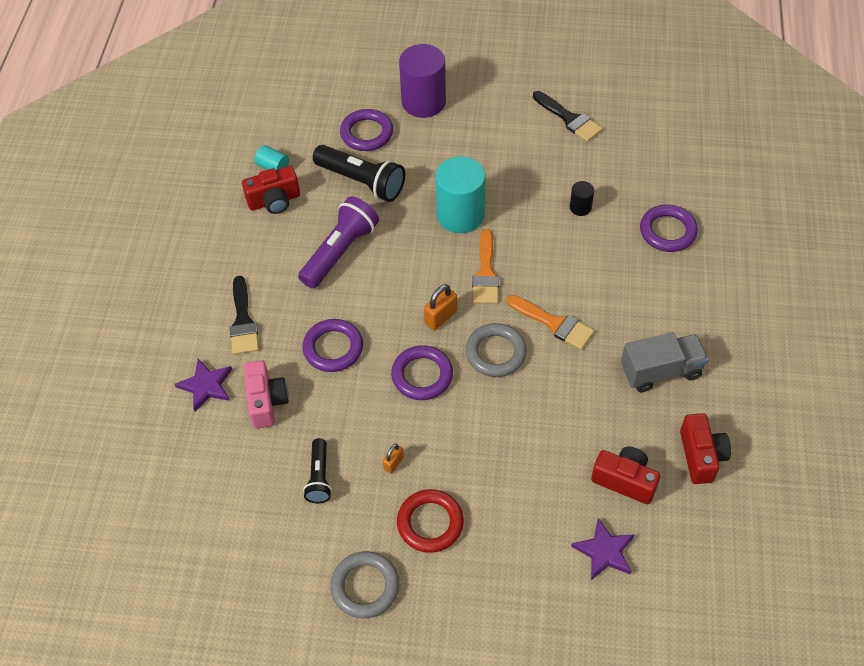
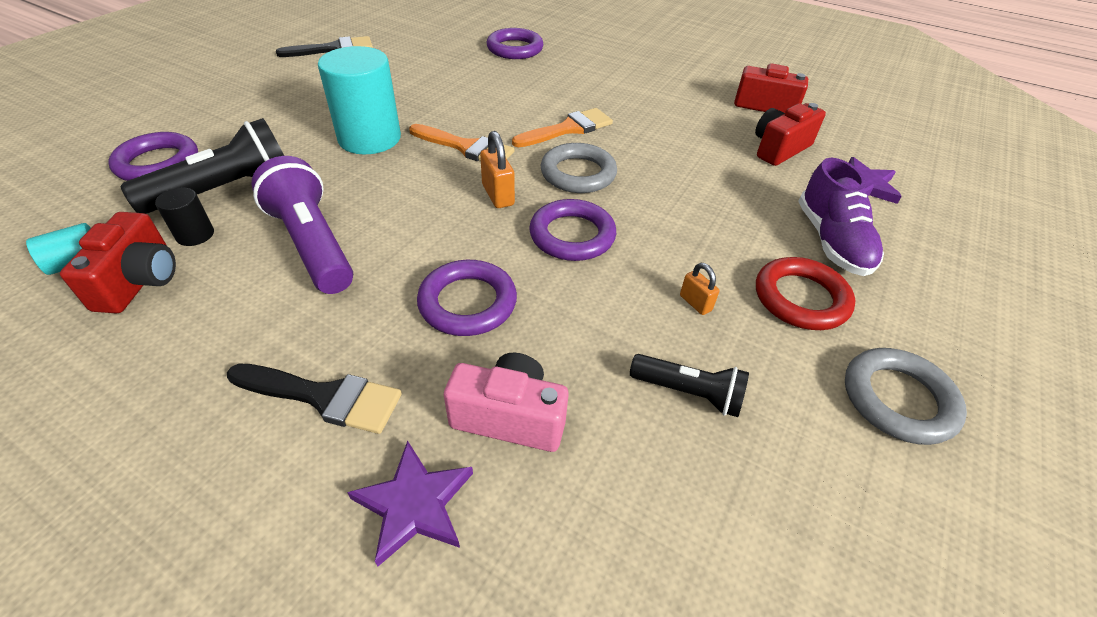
camera: 70 degrees left, 10 degrees down
(423, 102) = (180, 112): purple cylinder -> none
(508, 535) = (831, 241): none -> purple shoe
(580, 207) = (443, 75): black cylinder -> black cylinder (195, 235)
(661, 371) = (663, 96): grey truck -> none

